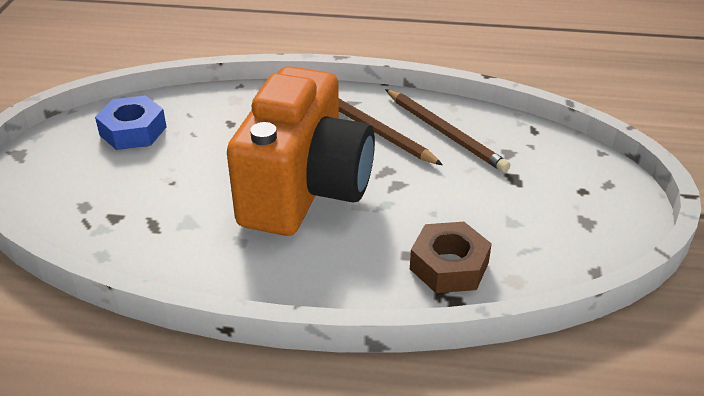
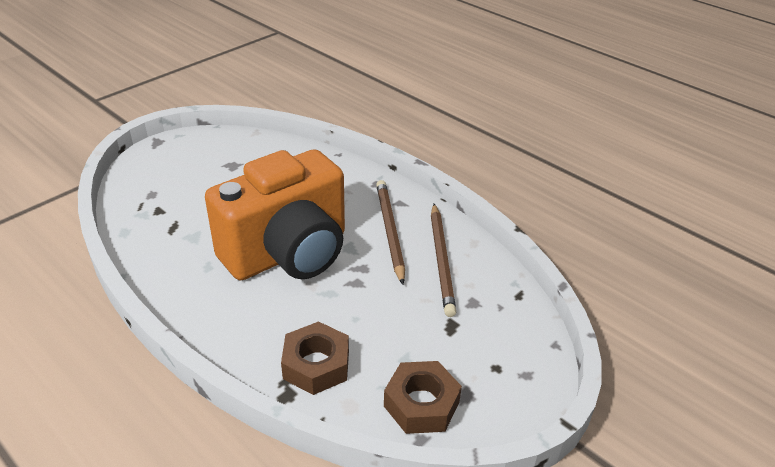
camera: 35 degrees right, 0 degrees up
(133, 131) = (235, 157): blue nut -> none
(565, 247) = (421, 404): none -> brown nut

